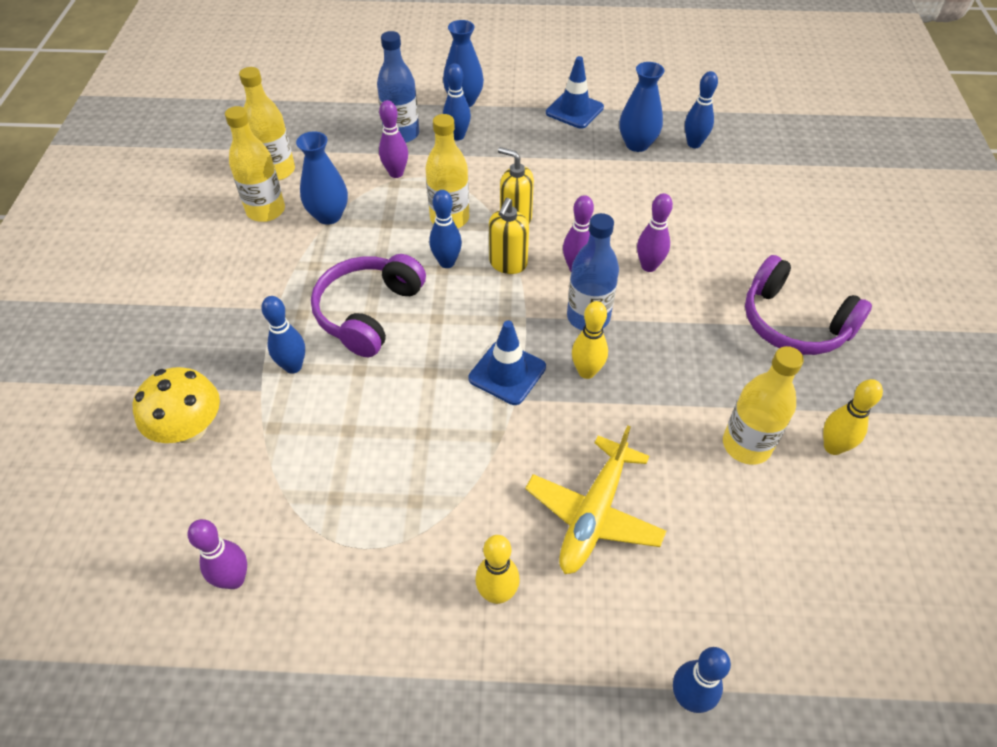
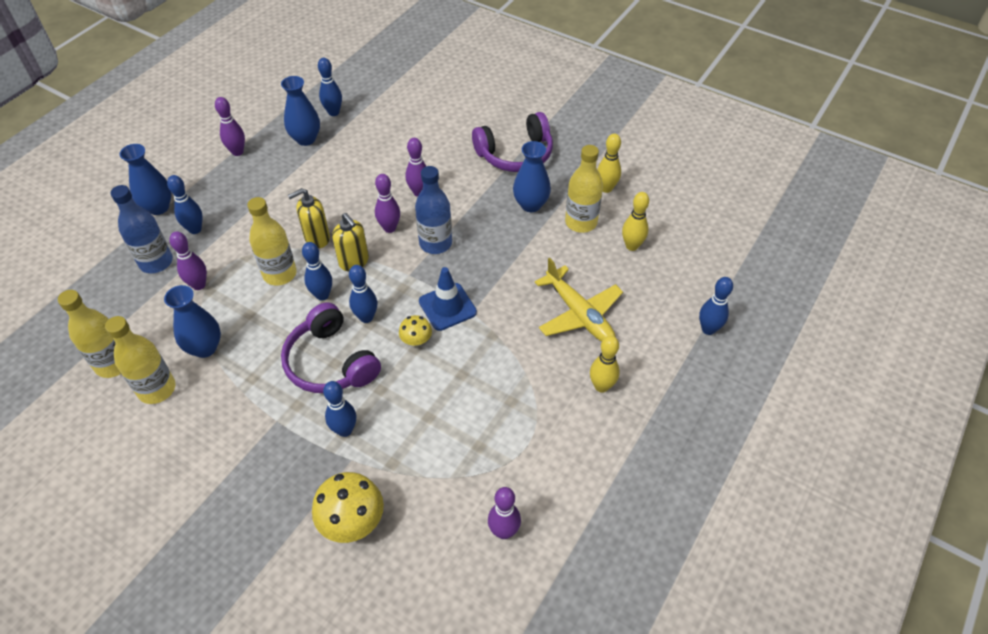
camera: 60 degrees left, 0 degrees up
(442, 368) = (416, 340): none -> yellow mushroom
(443, 311) = (366, 317): none -> blue bowling pin
(574, 110) = (237, 152): blue traffic cone -> purple bowling pin
(586, 372) = (477, 266): yellow bowling pin -> yellow bowling pin (632, 246)
(726, 377) = (531, 205): none -> blue vase

